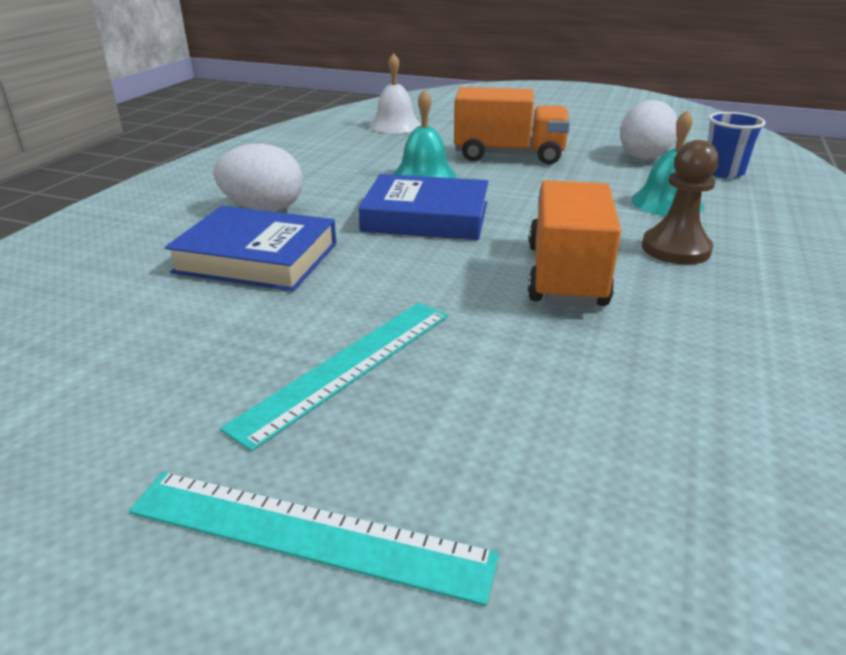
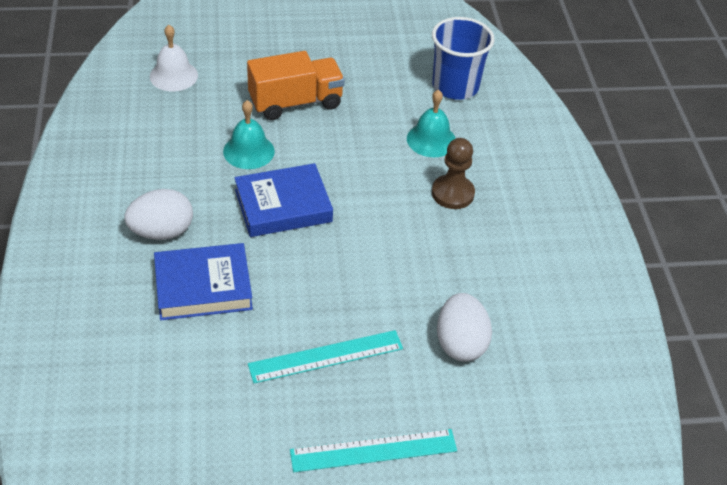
camera: 30 degrees left, 15 degrees up
(347, 367) = (326, 356): turquoise ruler -> turquoise ruler turned 60 degrees clockwise
(565, 275) = (400, 241): orange truck -> none
(644, 156) = (394, 76): white egg -> white egg (460, 343)
(723, 172) = (455, 86): blue cup -> blue cup, size x1.58

